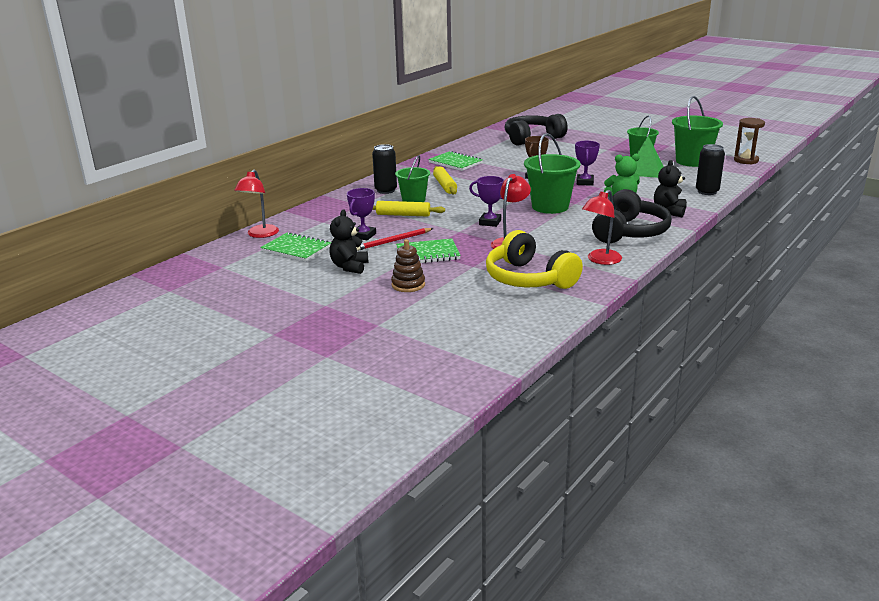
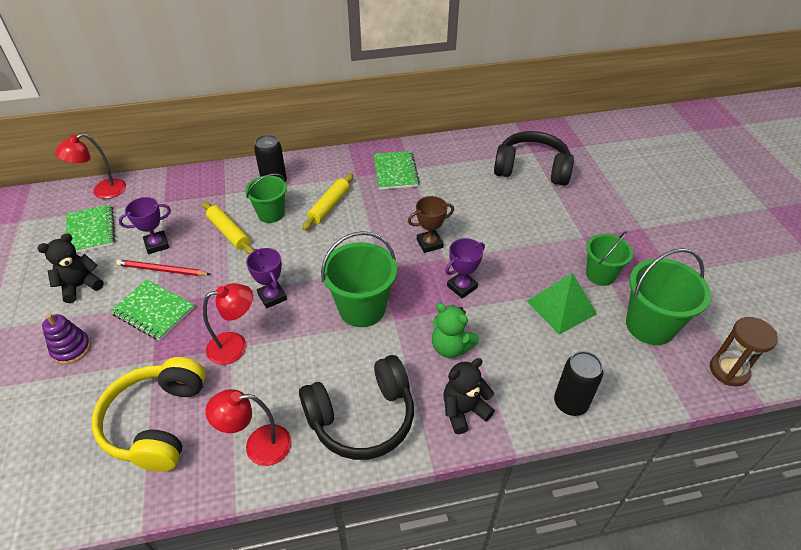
camera: 40 degrees right, 20 degrees up
(408, 285) = (71, 349): brown stacking toy -> purple stacking toy

